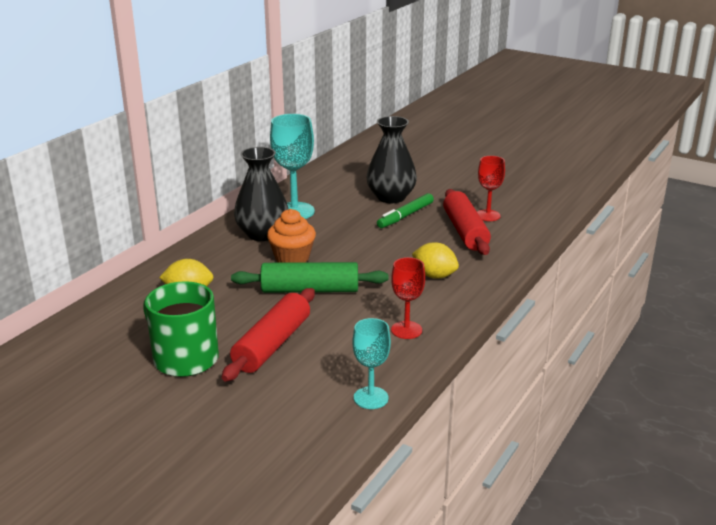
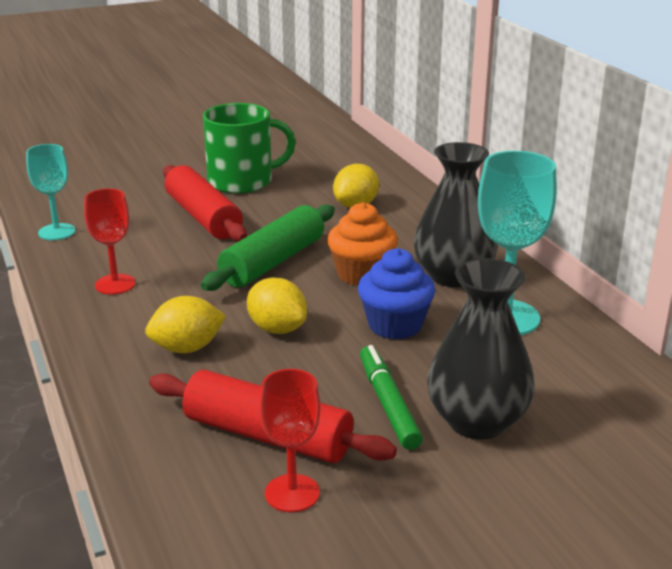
camera: 125 degrees right, 0 degrees up
(337, 233) = (395, 325): none -> blue cupcake
(382, 260) = (277, 329): none -> yellow lemon

